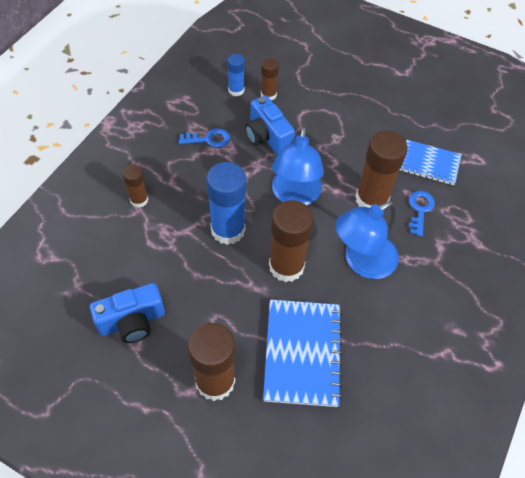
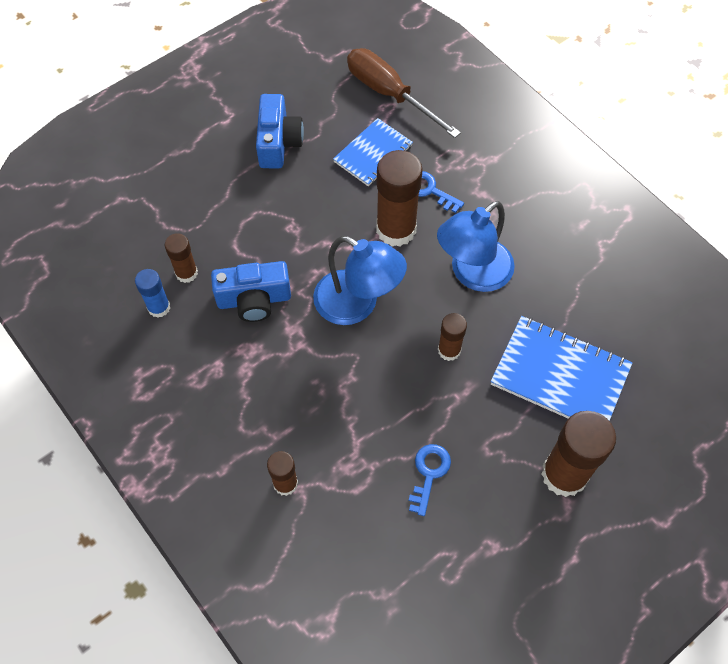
camera: 65 degrees left, 5 degrees up
(132, 321) = (459, 542): blue camera -> blue camera (278, 142)
(209, 139) = (226, 368): blue key -> blue key (429, 473)
(228, 230) = (375, 394): blue glue stick -> none
(286, 266) = (449, 350): brown glue stick -> brown glue stick, size x0.54
(362, 262) = (472, 273): blue lamp -> blue lamp turned 60 degrees clockwise
(490, 156) = (389, 94): none -> brown screwdriver

